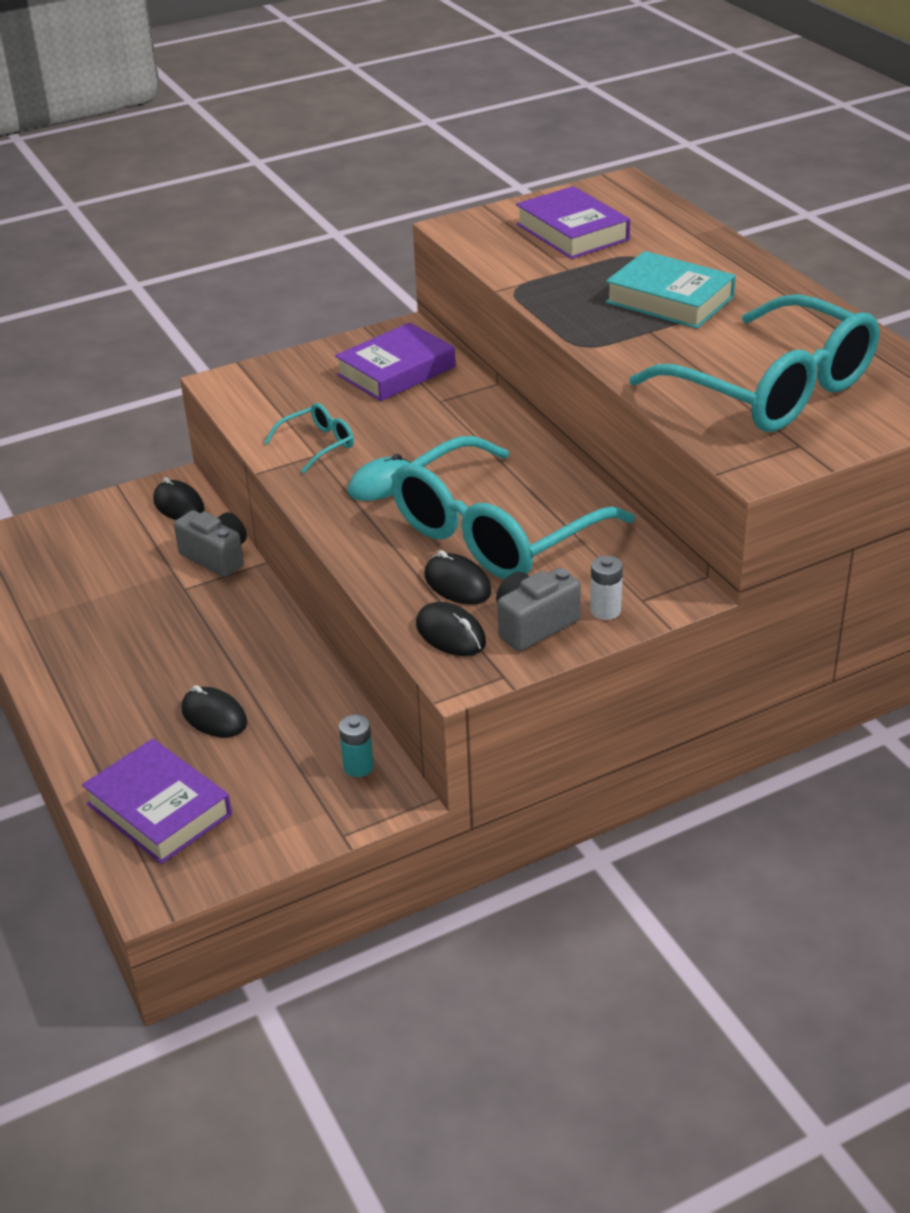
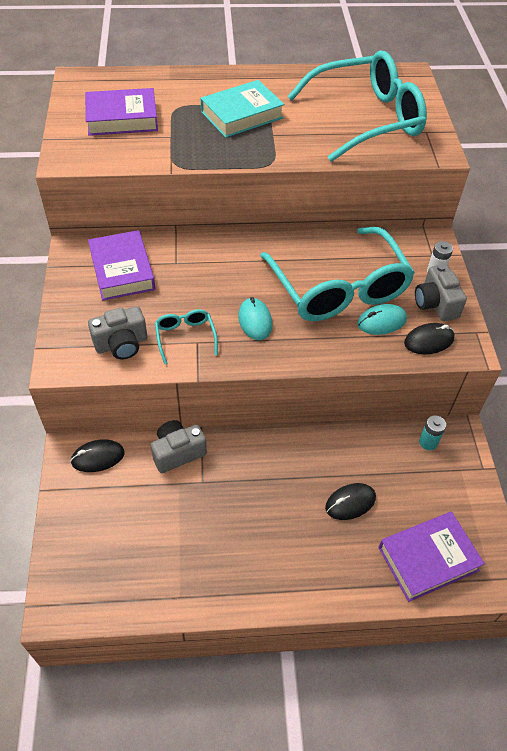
camera: 70 degrees left, 15 degrees up
(277, 408) = (121, 344): none -> grey camera
(457, 584) = (381, 322): black mouse -> turquoise mouse

